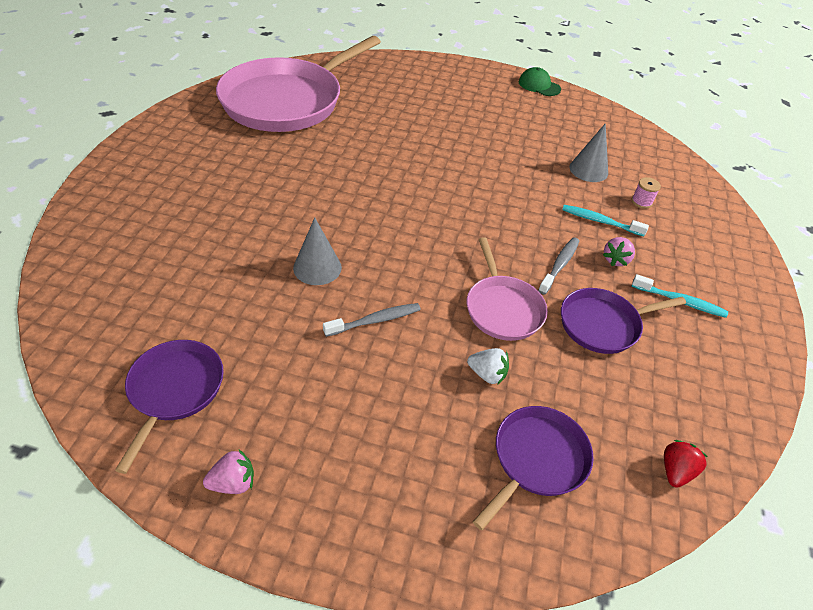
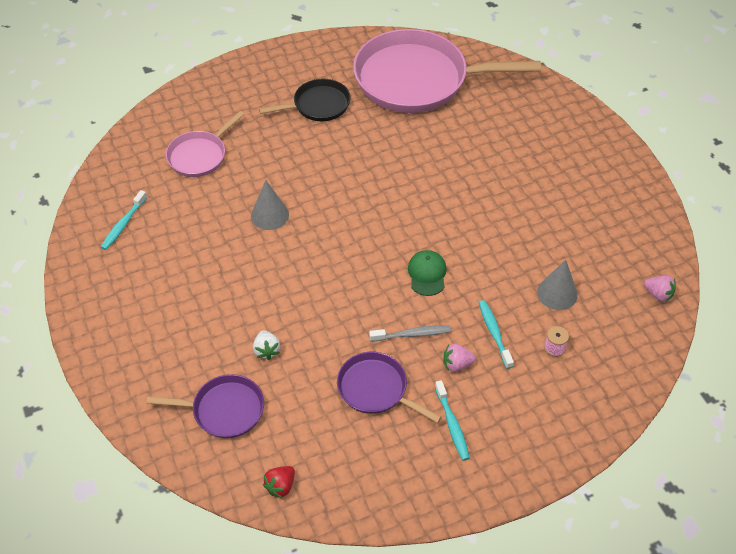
camera: 55 degrees right, 5 degrees up
(175, 390) = (123, 224): purple pan -> turquoise toothbrush
(231, 161) = (318, 105): none -> black pan
(233, 483) = (93, 289): pink strawberry -> pink strawberry (658, 294)
(375, 320) = (255, 271): grey toothbrush -> none
(503, 309) = (332, 327): pink pan -> pink pan (199, 156)
(539, 85) = (648, 196): green cap -> green cap (427, 274)
(675, 471) = (280, 486): red strawberry -> red strawberry turned 135 degrees clockwise

